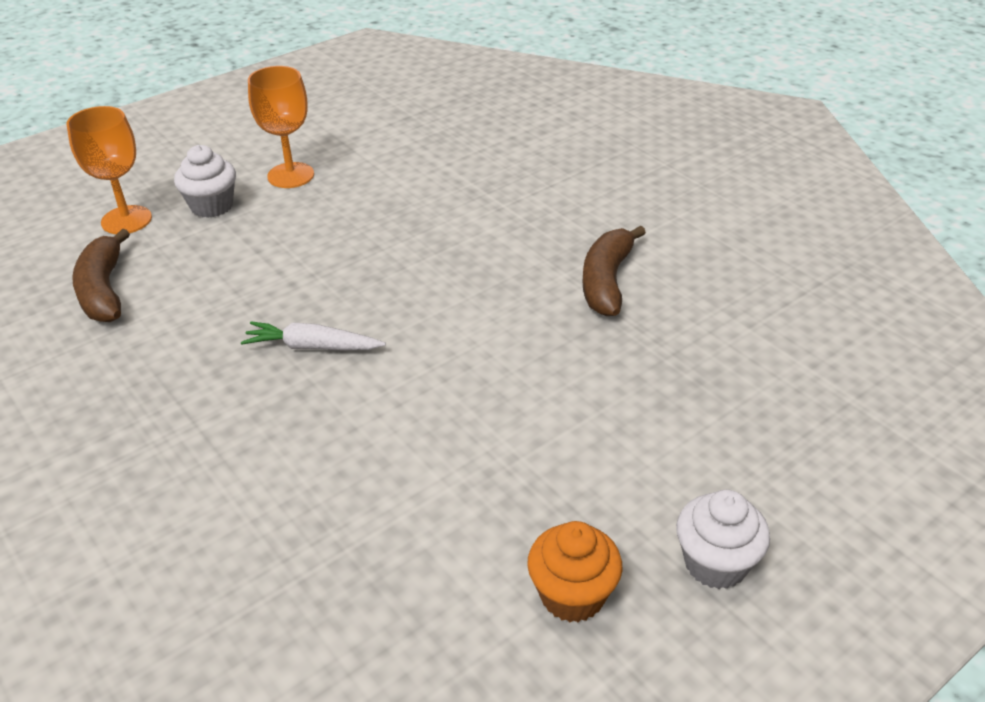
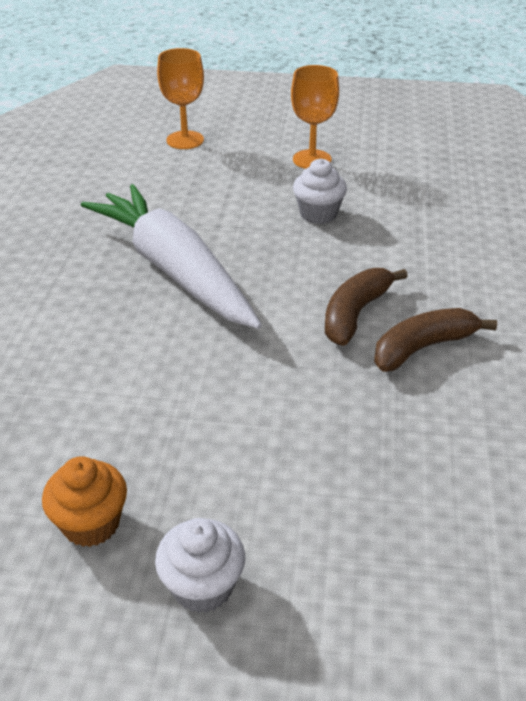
camera: 45 degrees right, 0 degrees up
(104, 290) = (120, 173): brown banana -> brown banana (355, 313)
(212, 206) = (240, 155): white cupcake -> white cupcake (318, 214)
(312, 347) = (174, 269): white carrot -> white carrot, size x2.37

